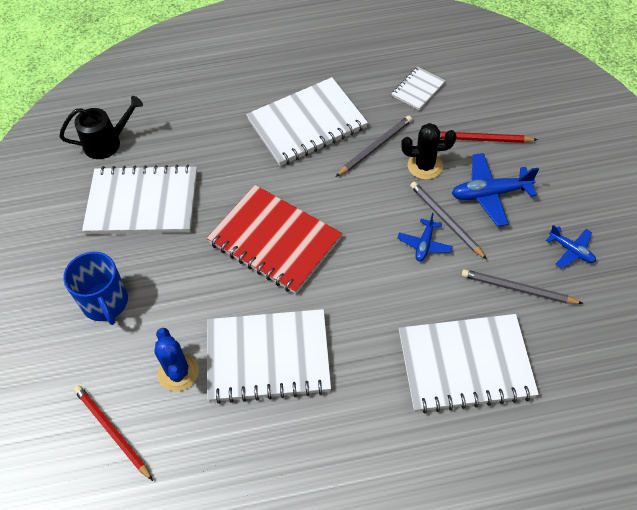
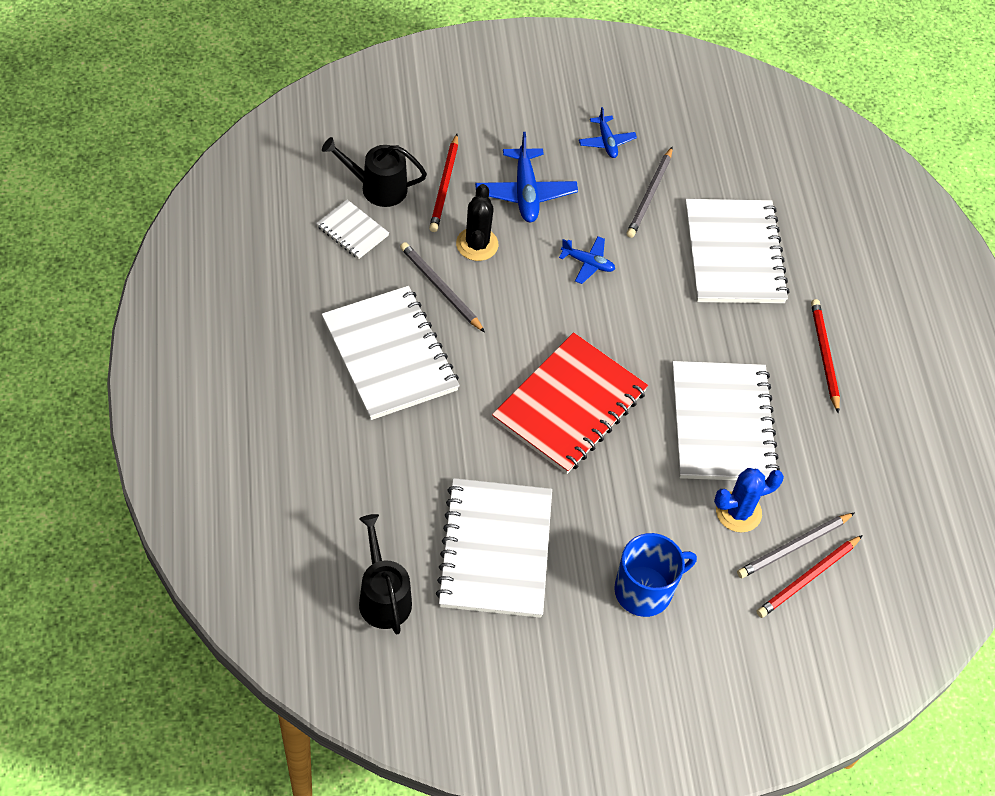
camera: 95 degrees left, 0 degrees up
(357, 451) = (824, 355): none -> red pencil
(445, 220) = (557, 239): grey pencil -> grey pencil (794, 547)
(465, 99) = (378, 188): none -> black watering can
(571, 250) = (606, 142): blue plane -> blue plane turned 120 degrees clockwise

